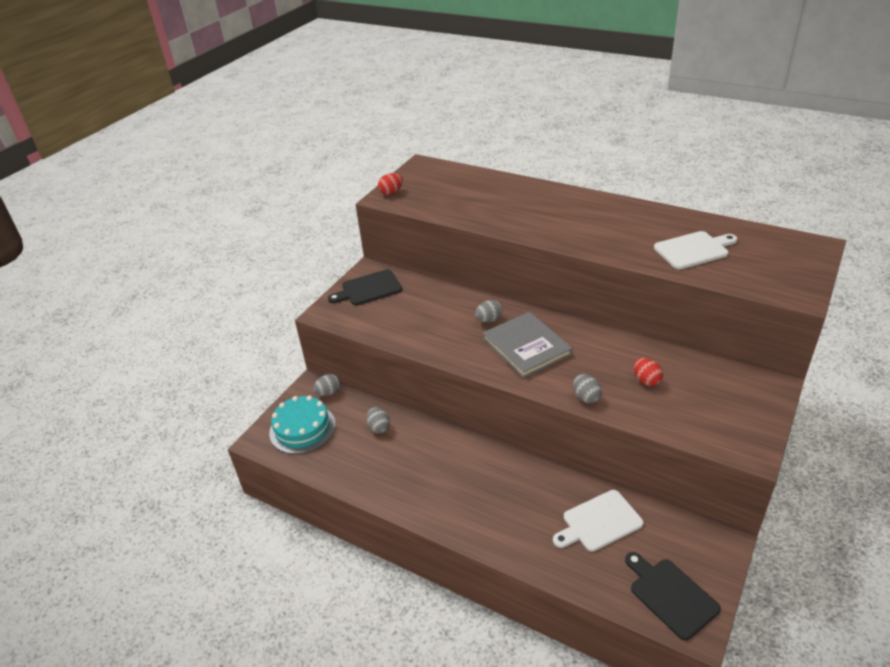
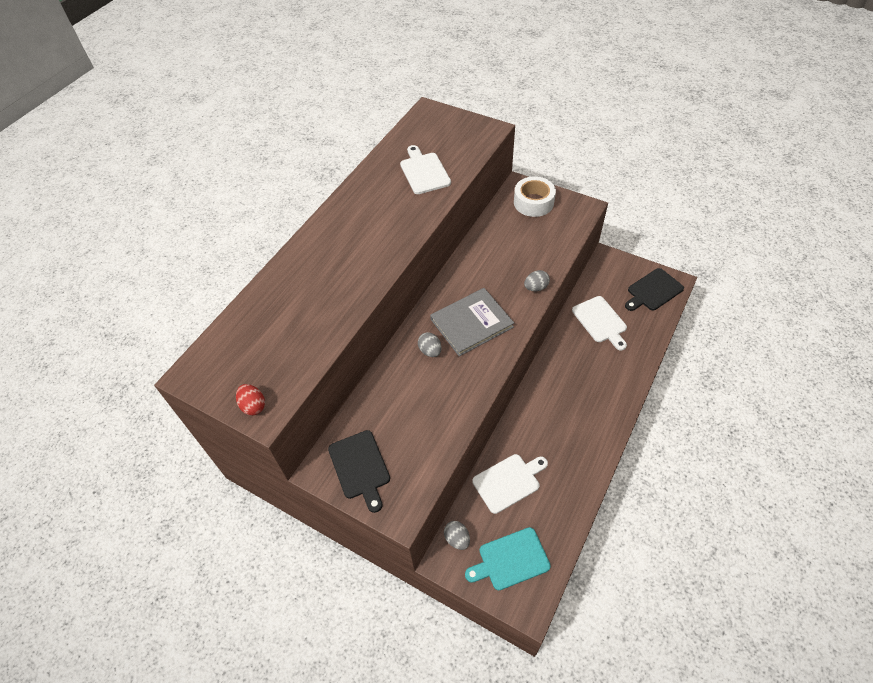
camera: 90 degrees left, 15 degrees up
(302, 428) = (510, 560): turquoise cake -> turquoise cutting board
(379, 427) = (508, 481): grey egg -> white cutting board
(646, 380) = (516, 250): red egg -> none
(743, 398) = (533, 202): none -> white tape

